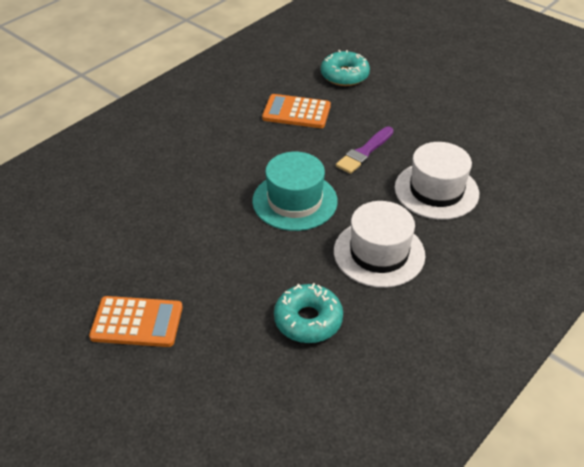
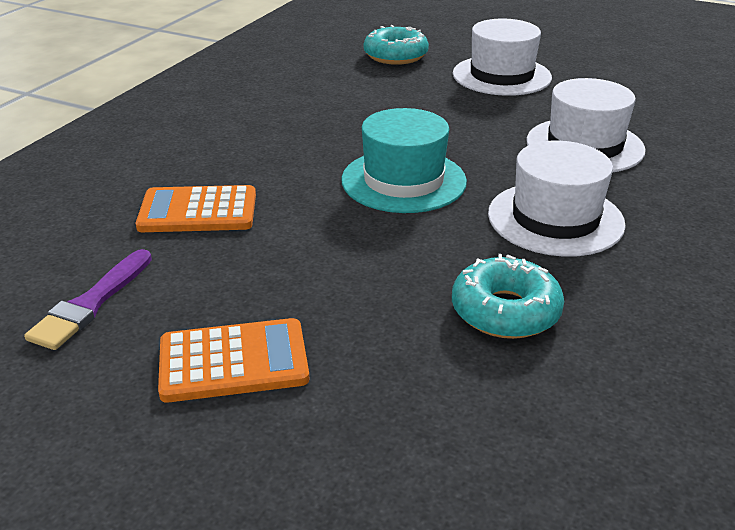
camera: 15 degrees left, 10 degrees down
(296, 112) = (353, 94): orange calculator -> orange calculator (198, 211)
(364, 152) = (467, 121): purple brush -> purple brush (91, 304)
(413, 109) = (501, 76): none -> white hat

